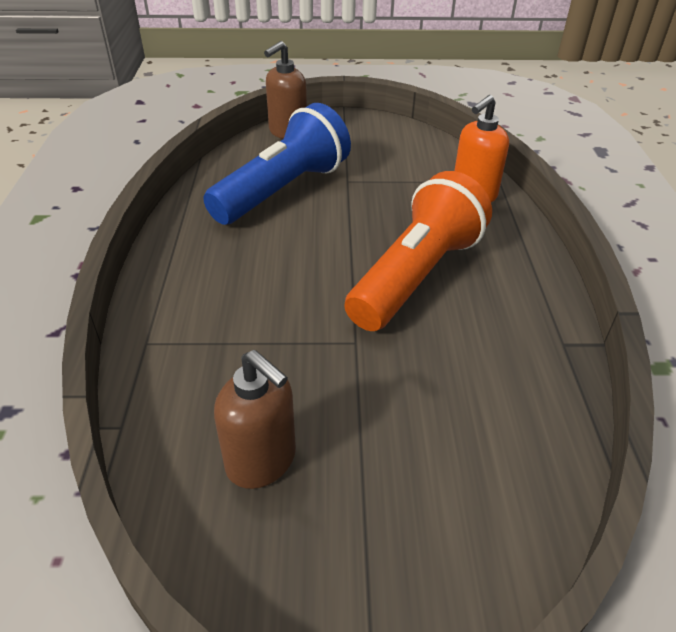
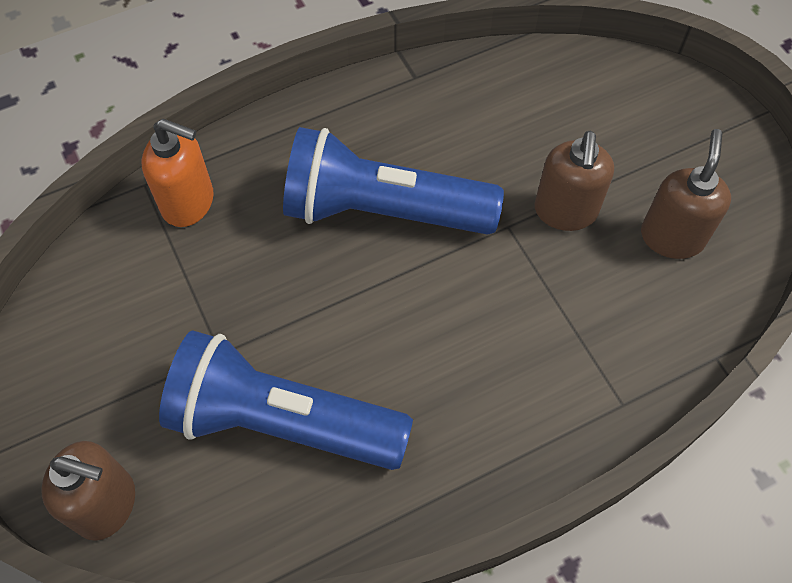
camera: 115 degrees left, 20 degrees up
(346, 388) = (565, 211): none -> brown soap dispenser
(415, 276) = (383, 210): orange flashlight -> blue flashlight

